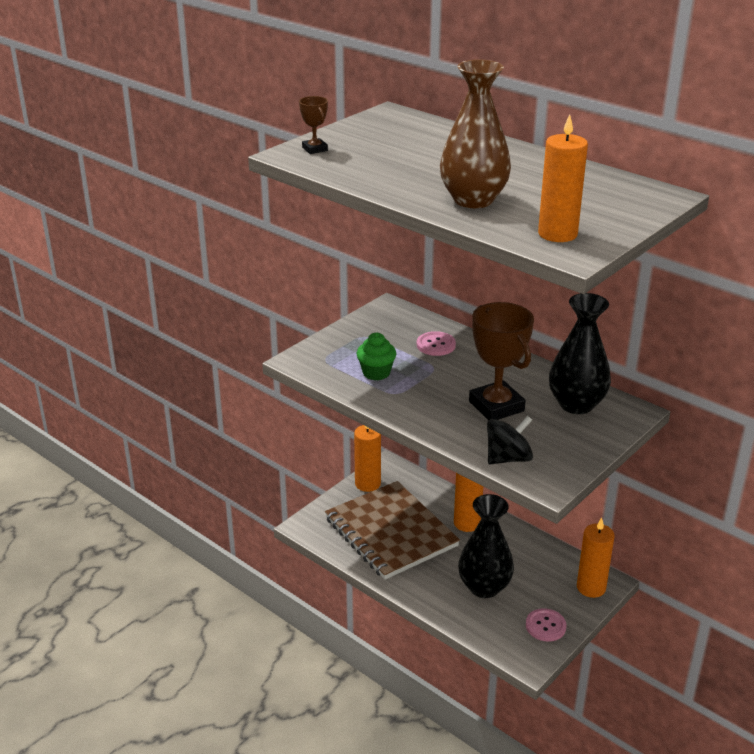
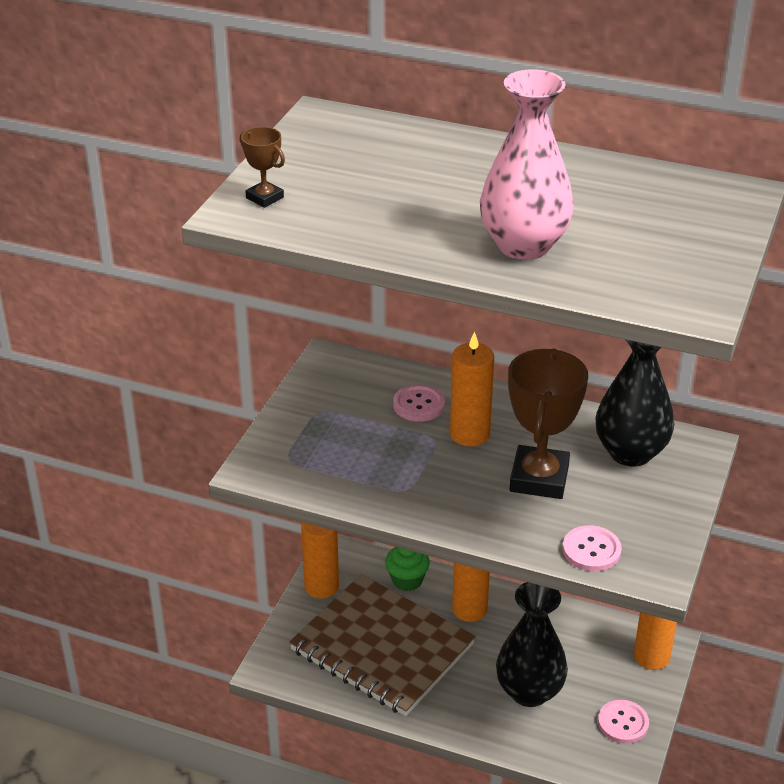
camera: 20 degrees left, 5 degrees up
(376, 373) = (366, 464): green cupcake -> green cupcake (407, 580)
(473, 200) = (523, 245): brown vase -> pink vase
(496, 406) = (539, 478): brown trophy -> brown trophy turned 60 degrees clockwise
(508, 458) = (591, 550): black spinning top -> pink button
(557, 234) = (658, 280): orange candle -> orange candle (469, 434)

